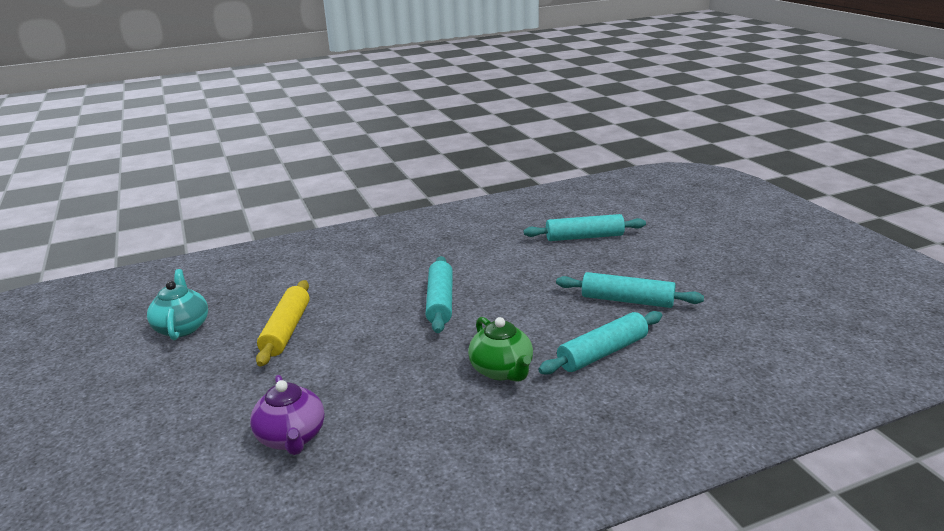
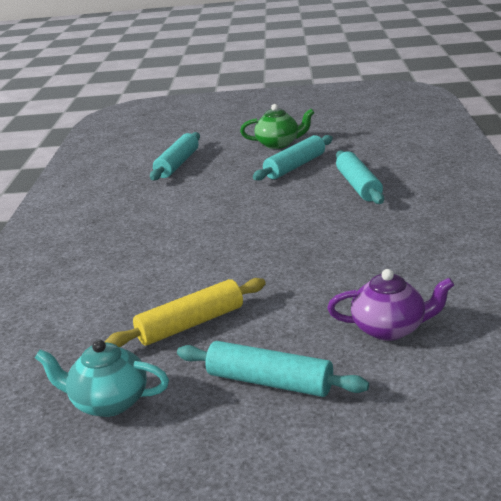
camera: 65 degrees left, 0 degrees up
(286, 330) = (191, 324): yellow rolling pin -> yellow rolling pin turned 60 degrees counterclockwise
(440, 302) = (220, 237): turquoise rolling pin -> turquoise rolling pin (269, 382)
(502, 370) = (354, 224): green teapot -> green teapot (278, 144)

